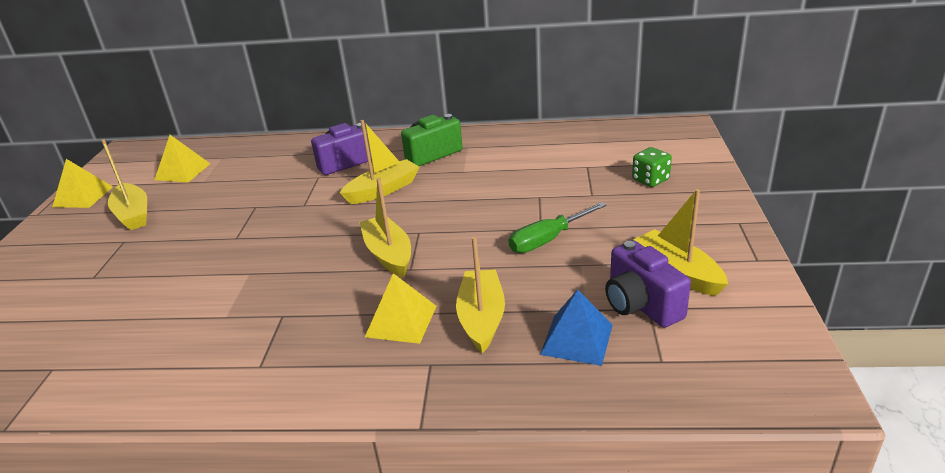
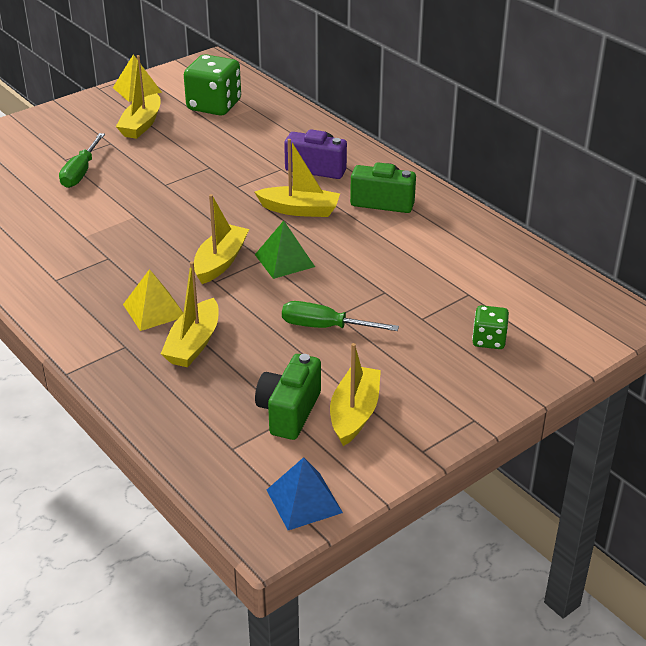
camera: 45 degrees right, 5 degrees up
(130, 276) = (81, 172): none -> green screwdriver
(182, 171) = (214, 106): yellow pyramid -> green dice
(435, 223) = (284, 260): none -> green pyramid
(481, 318) = (193, 344): yellow boat -> yellow boat turned 150 degrees clockwise
(576, 339) = (215, 398): blue pyramid -> blue pyramid (304, 501)
(641, 305) = (289, 412): purple camera -> green camera

